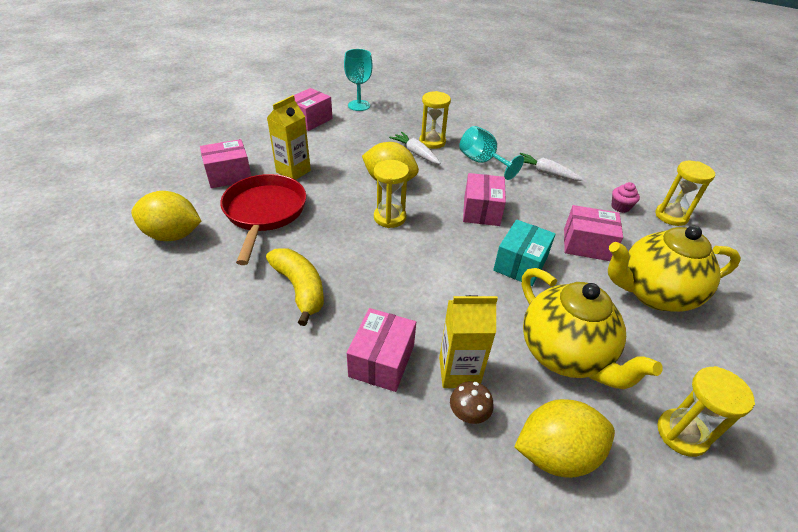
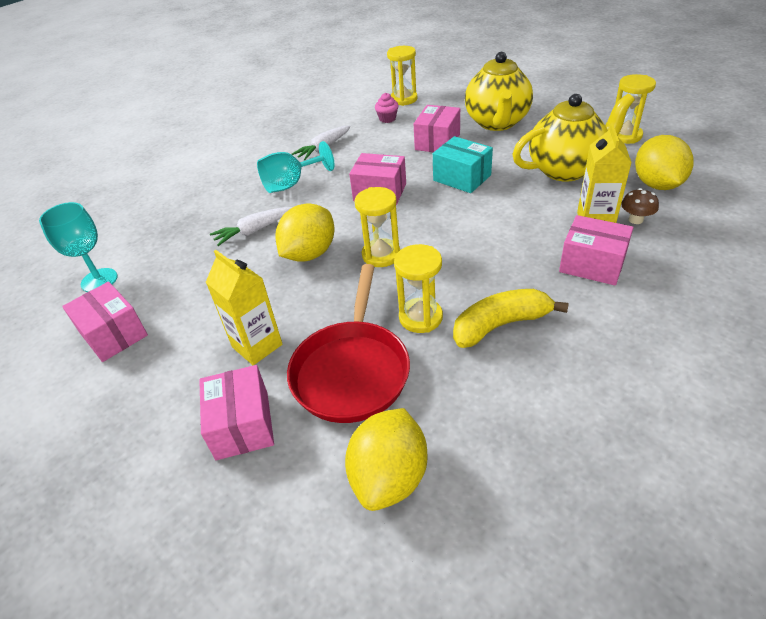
camera: 75 degrees left, 0 degrees up
(264, 213) = (352, 370): red pan -> red pan turned 90 degrees counterclockwise
(432, 142) = (233, 216): yellow hourglass -> yellow hourglass (420, 317)

